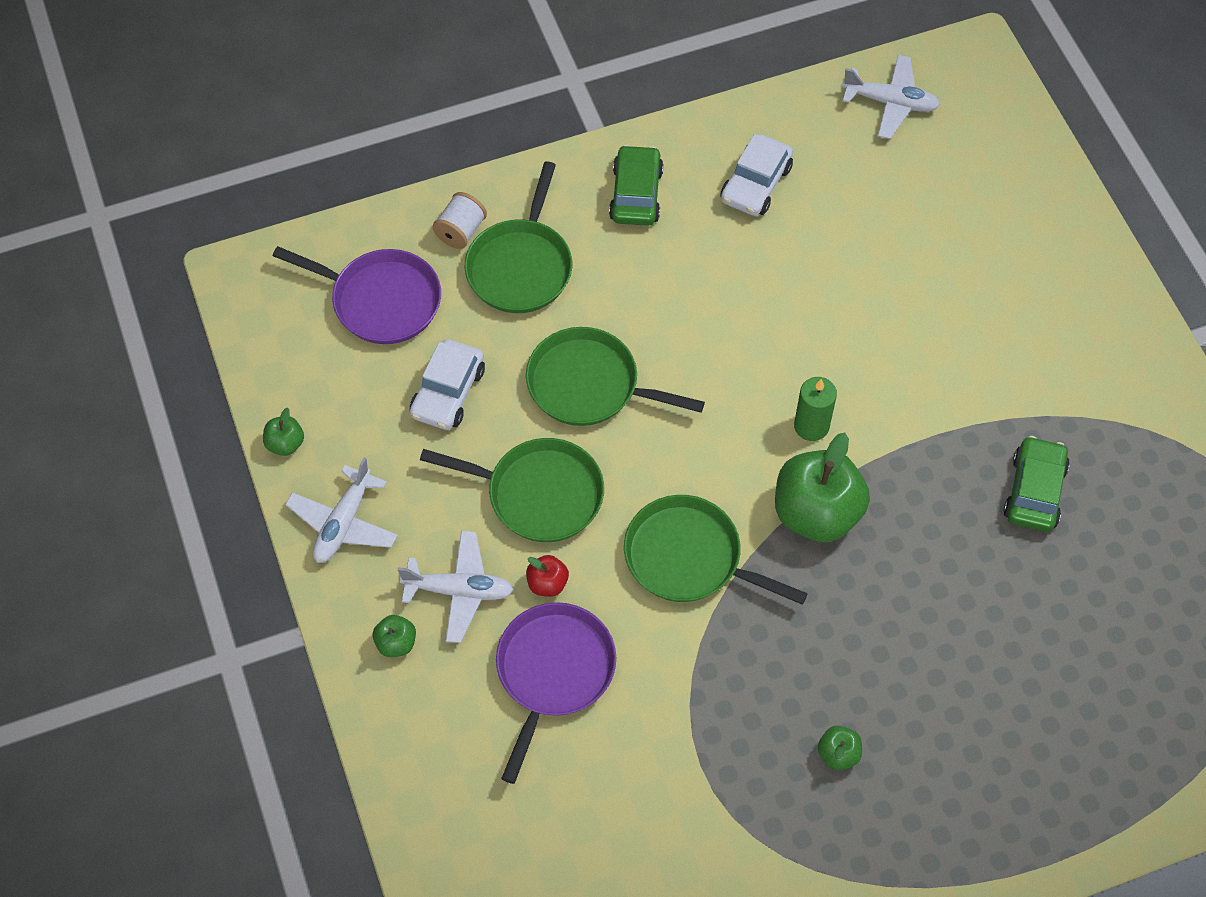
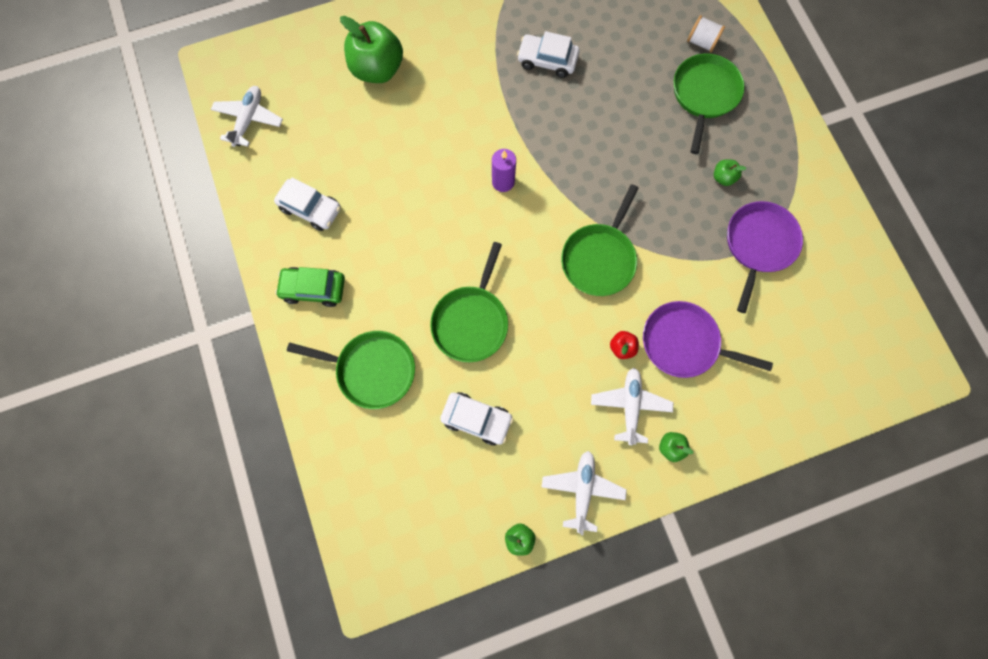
camera: 90 degrees left, 15 degrees up
(343, 523) = (582, 489): white plane -> white plane turned 105 degrees counterclockwise
(381, 300) = (397, 472): purple pan -> purple pan (758, 244)
(461, 231) = (338, 414): white spool -> white spool (701, 42)
(539, 494) = (556, 353): green pan -> green pan (704, 95)
(811, 426) = (503, 182): green candle -> purple candle
(816, 513) = (565, 182): green apple -> green apple (378, 70)
(1034, 491) = (547, 61): green car -> white car

